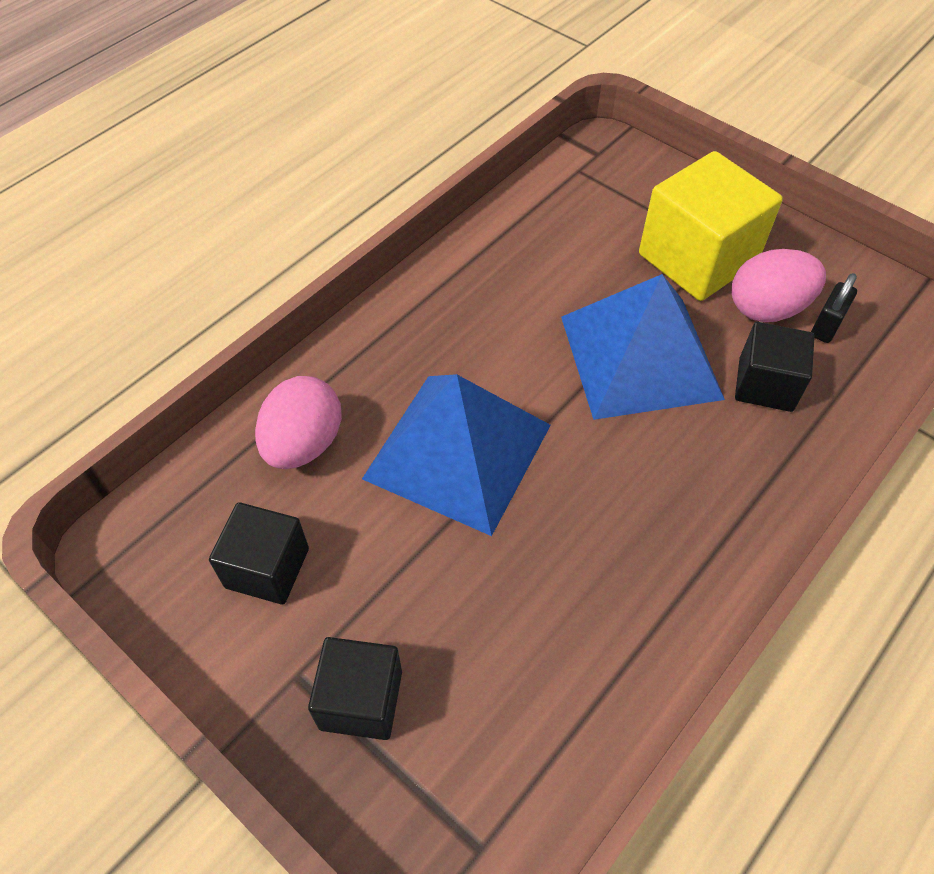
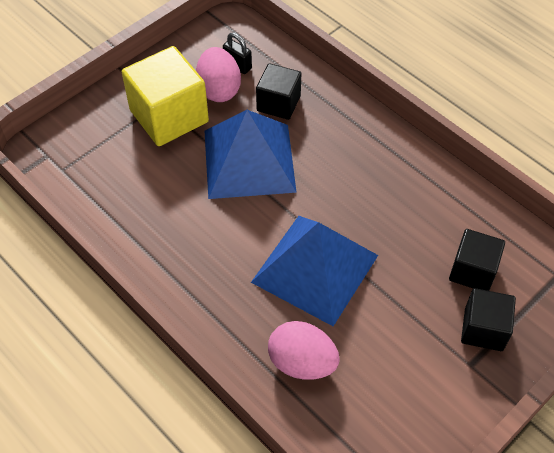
camera: 85 degrees left, 0 degrees up
(267, 568) = (398, 383): black cube -> black cube (472, 271)

